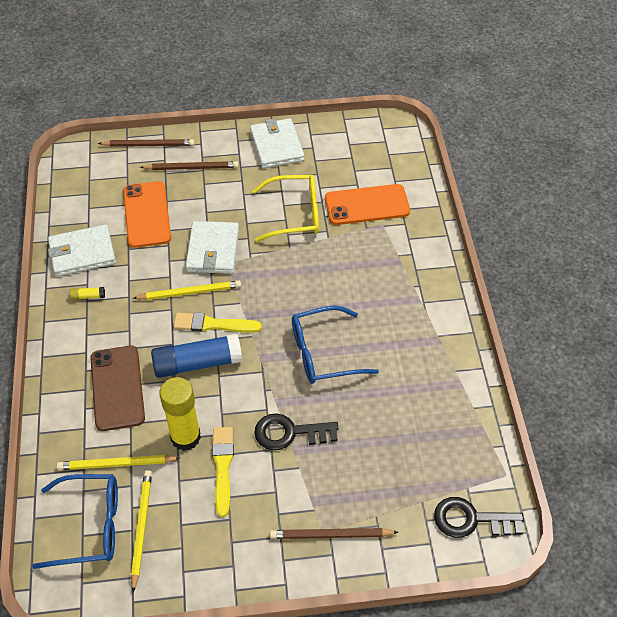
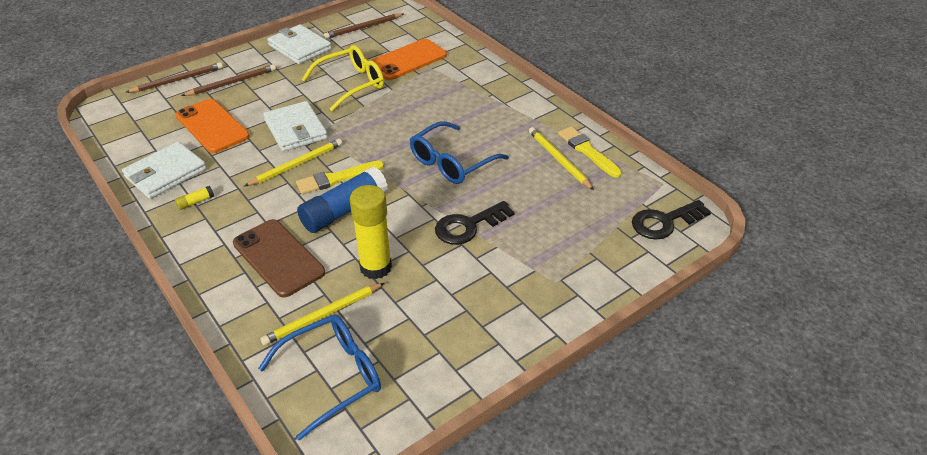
camera: 30 degrees left, 10 degrees down
(141, 528) = (387, 354): yellow pencil -> yellow pencil (559, 160)
(223, 467) = (428, 274): yellow brush -> yellow brush (587, 151)
(331, 535) = (565, 281): brown pencil -> brown pencil (363, 28)

